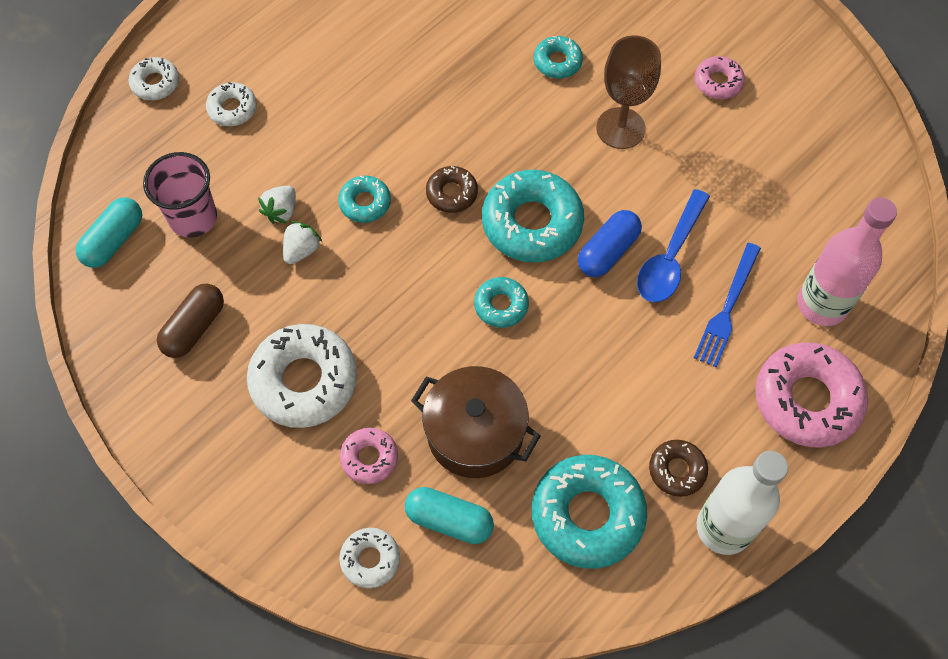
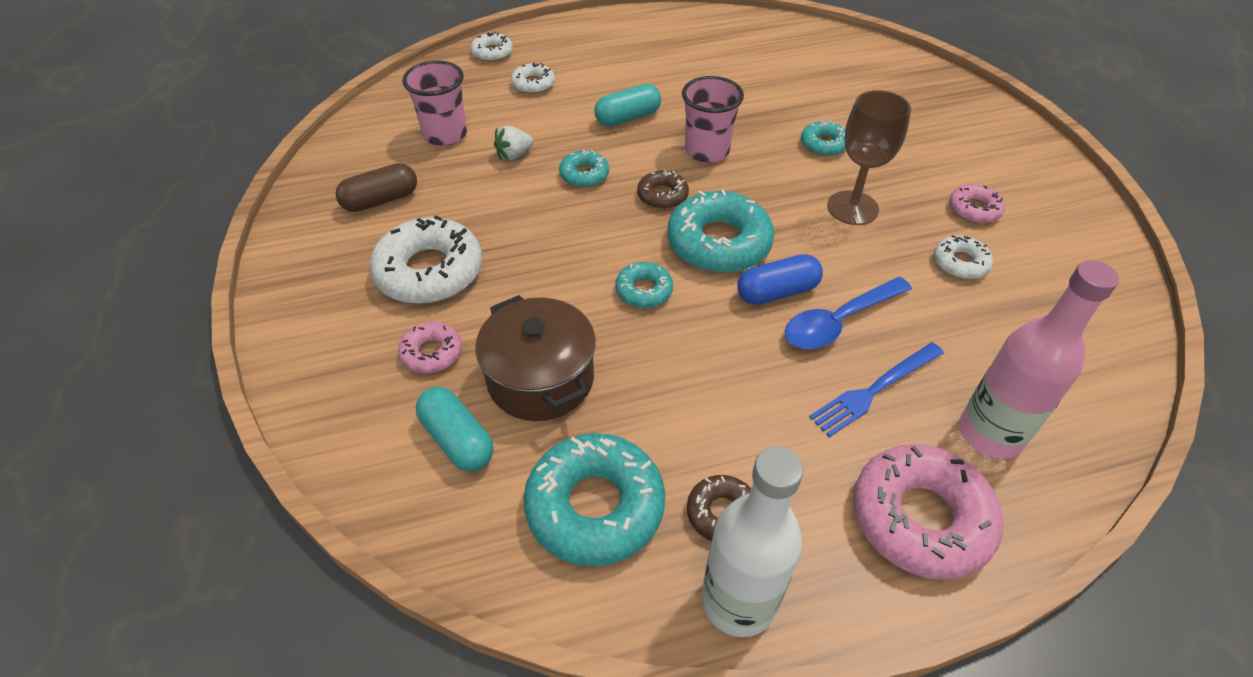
camera: 30 degrees right, 15 degrees down
(114, 240) = (377, 126): turquoise capsule -> turquoise capsule (628, 118)
(302, 250) = (507, 185): white strawberry -> none
(370, 559) = (360, 435): white donut -> white donut (960, 263)
(459, 119) = (707, 151): none -> pink cup

